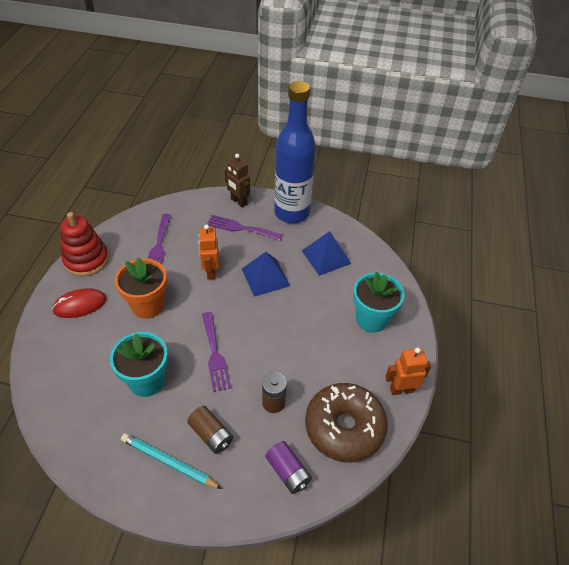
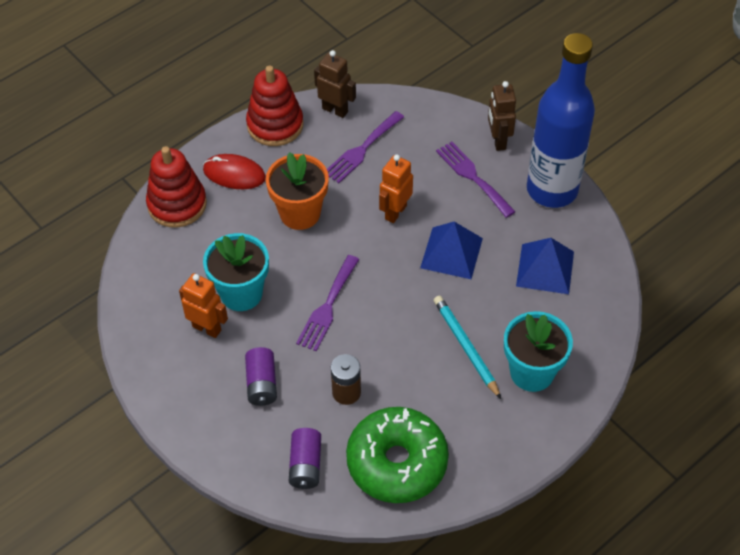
camera: 40 degrees right, 5 degrees up
(50, 347) = (177, 204): none -> red stacking toy
(121, 232) = (335, 110): none -> brown robot
(168, 462) = (205, 383): turquoise pencil -> turquoise pencil (465, 347)
(211, 435) = (261, 384): brown battery -> purple battery
(344, 427) = (397, 462): brown donut -> green donut
(401, 389) = (493, 466): orange robot -> orange robot (207, 328)

